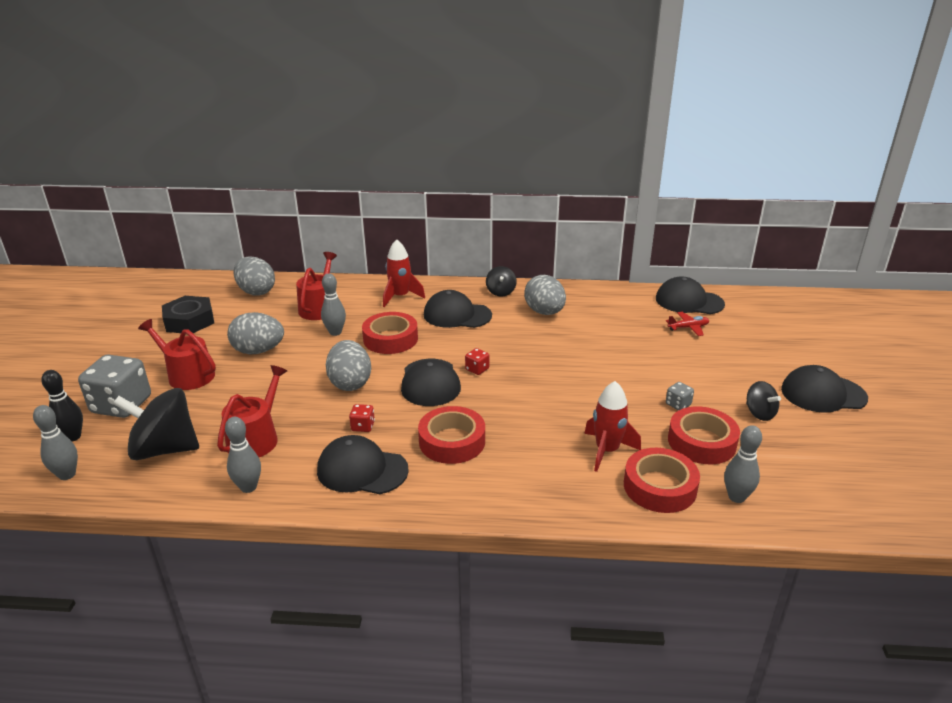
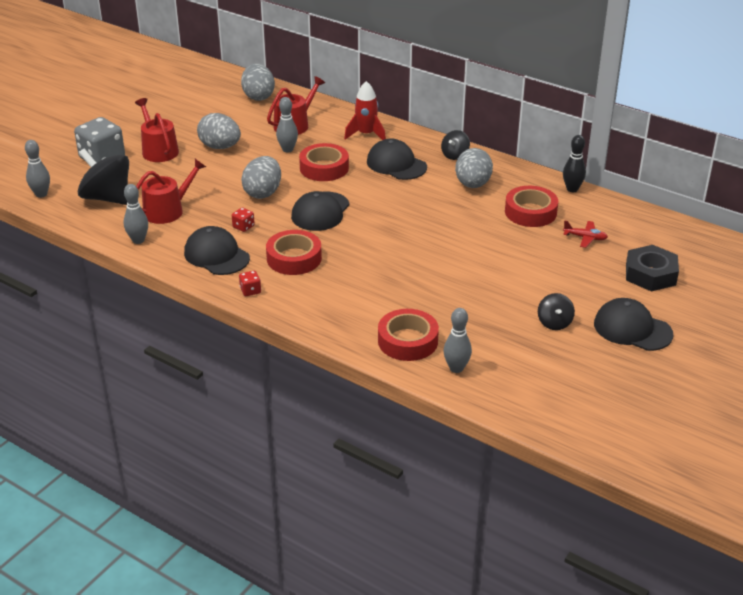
camera: 30 degrees right, 5 degrees up
(73, 437) = (60, 170): black bowling pin -> black bowling pin (572, 189)
(189, 321) = (191, 107): black nut -> black nut (650, 274)
(477, 369) = (366, 213): red dice -> red dice (250, 291)
(607, 451) = (398, 304): red rocket -> none
(678, 404) = (495, 293): grey dice -> none
(689, 301) = (617, 215): black cap -> none
(701, 442) = (478, 325): red tape -> red tape (530, 212)

